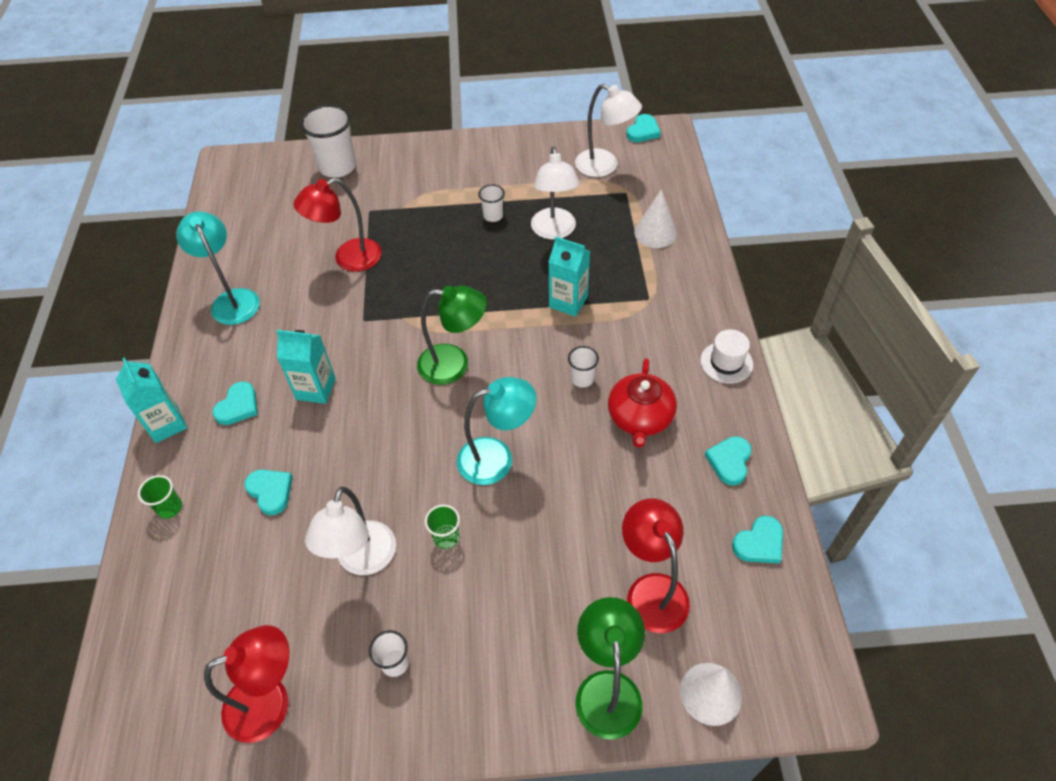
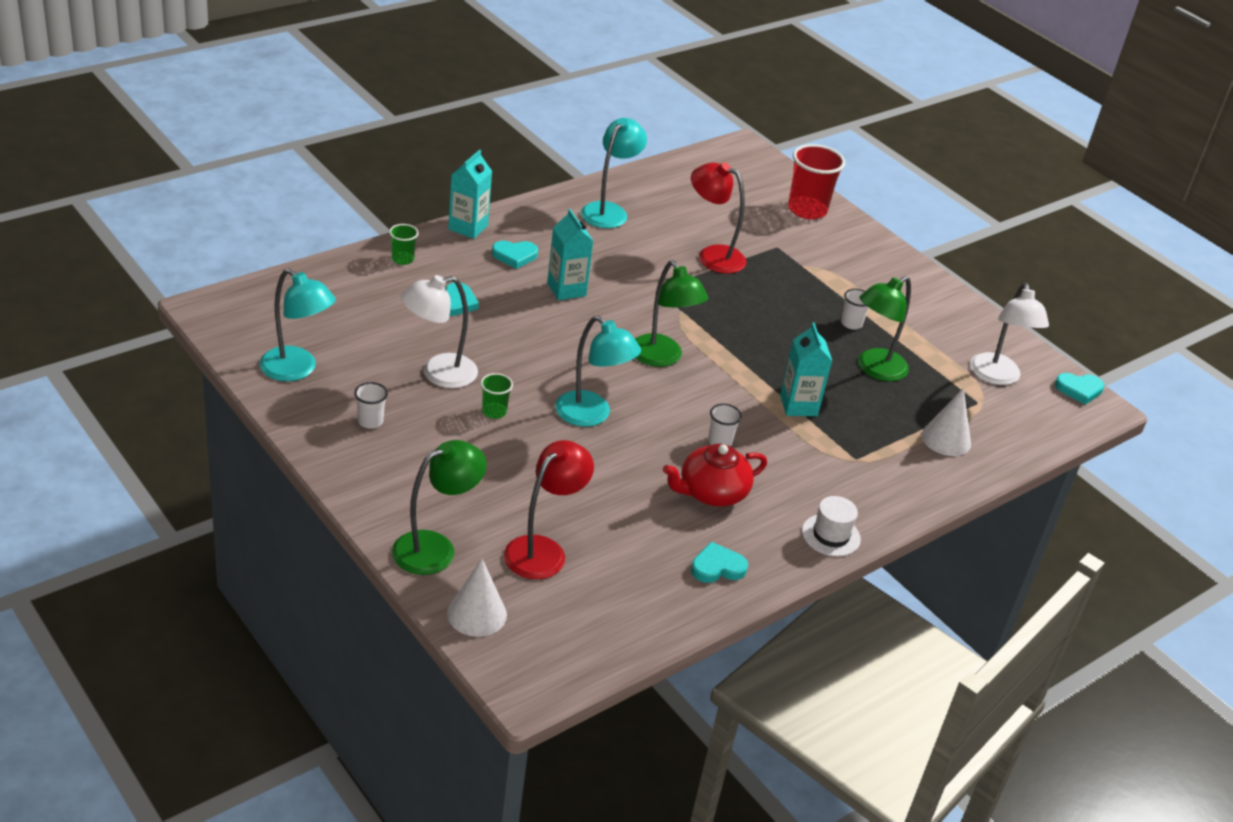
camera: 50 degrees right, 15 degrees down
(270, 701) = (297, 370): red lamp -> turquoise lamp
(337, 167) = (807, 210): white cup -> red cup
(554, 231) = (874, 369): white lamp -> green lamp
(759, 543) = (646, 610): turquoise heart -> none

